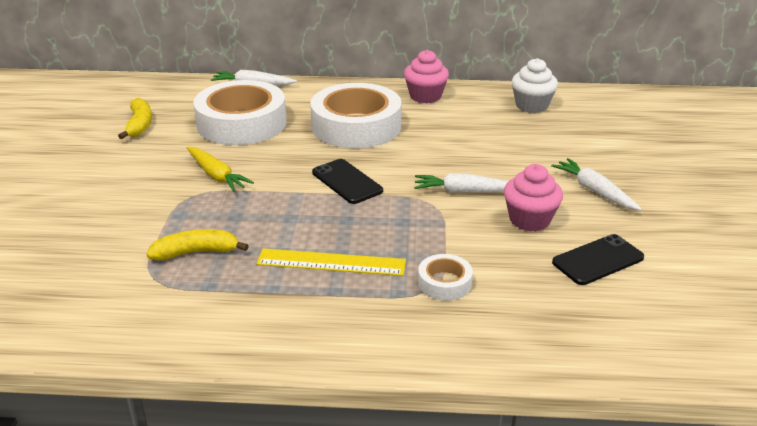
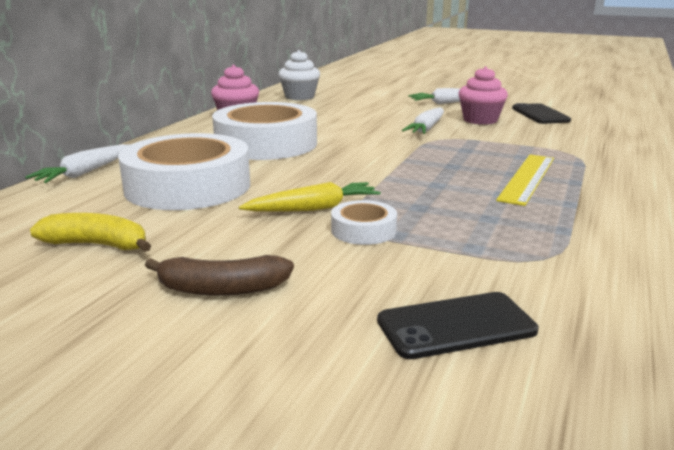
camera: 70 degrees left, 10 degrees down
(91, 173) = (222, 289): none -> brown banana
(196, 252) = (491, 231): yellow banana -> none
(347, 182) = (379, 158): black phone -> black phone (456, 326)
(444, 283) = (565, 150): white tape -> white tape (363, 230)

